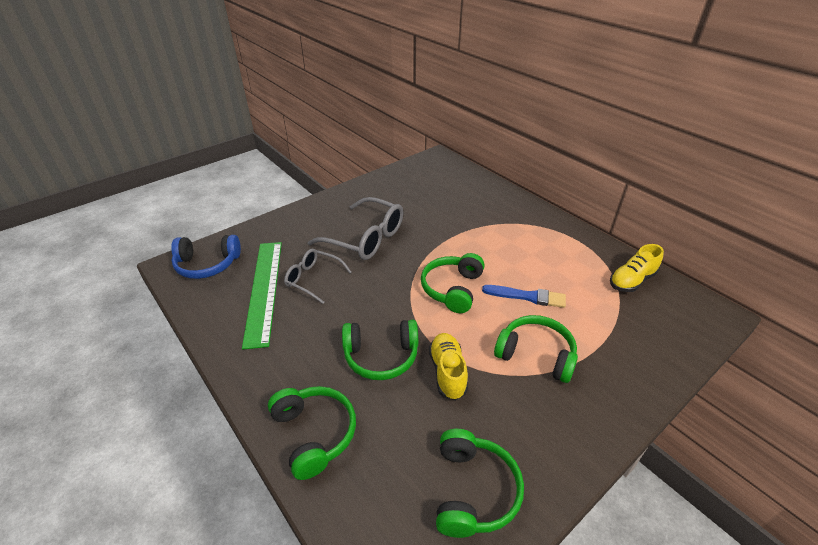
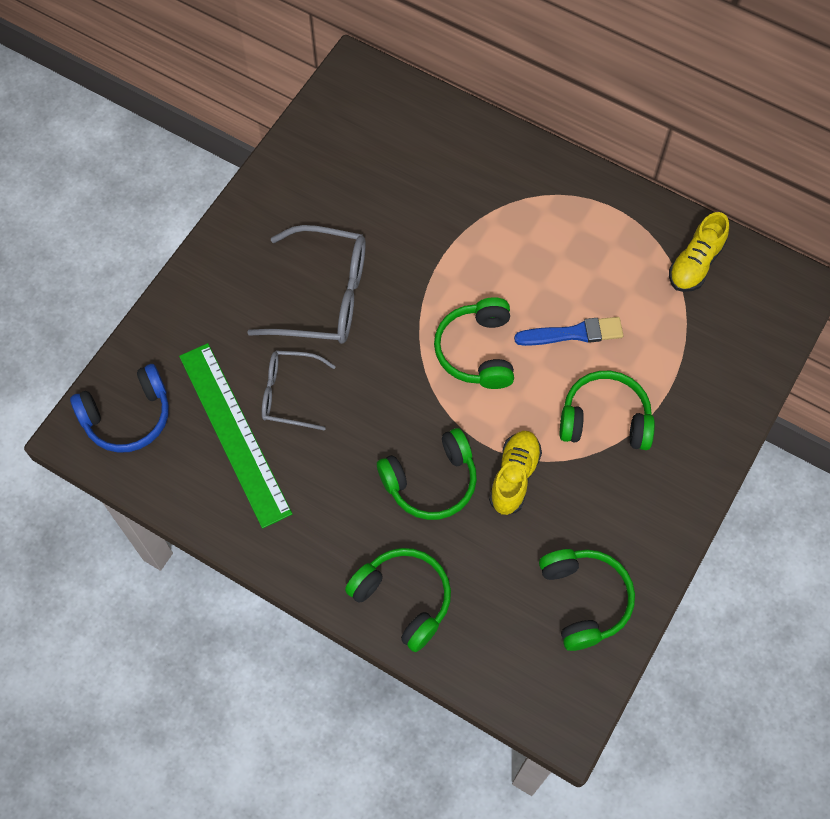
camera: 20 degrees left, 25 degrees up
(447, 372) = (514, 477): yellow shoe -> yellow shoe turned 45 degrees clockwise

